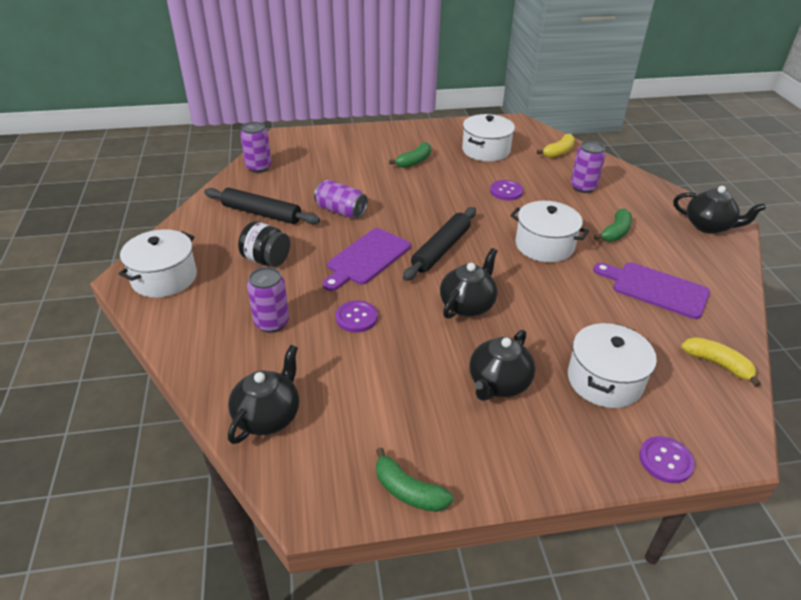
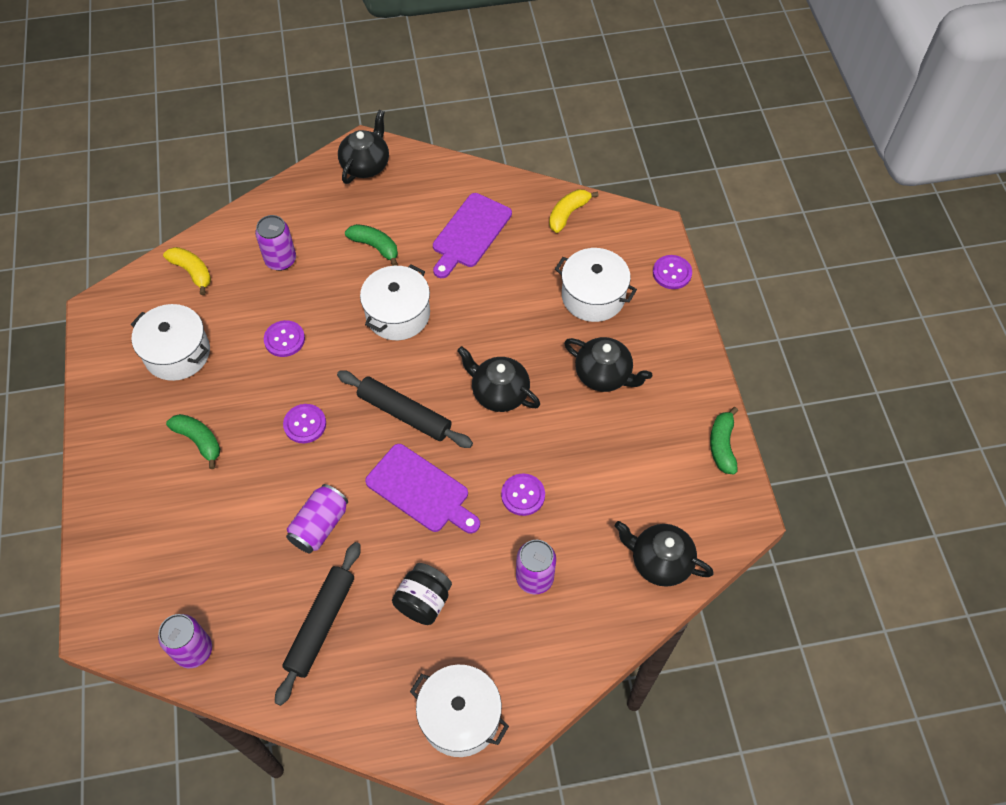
camera: 90 degrees left, 20 degrees up
(408, 491) = (722, 445): green banana -> green banana turned 150 degrees clockwise
(429, 202) = (305, 424): none -> purple button

